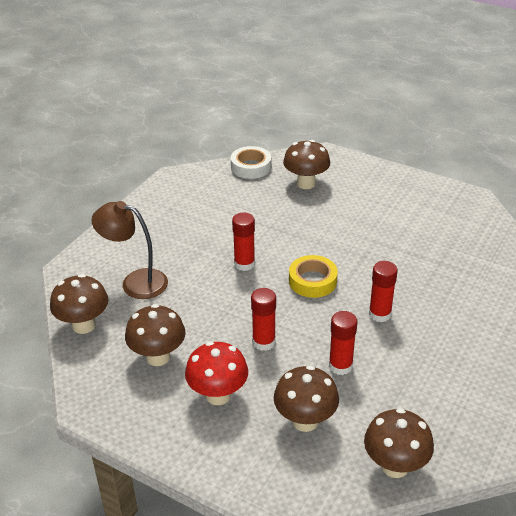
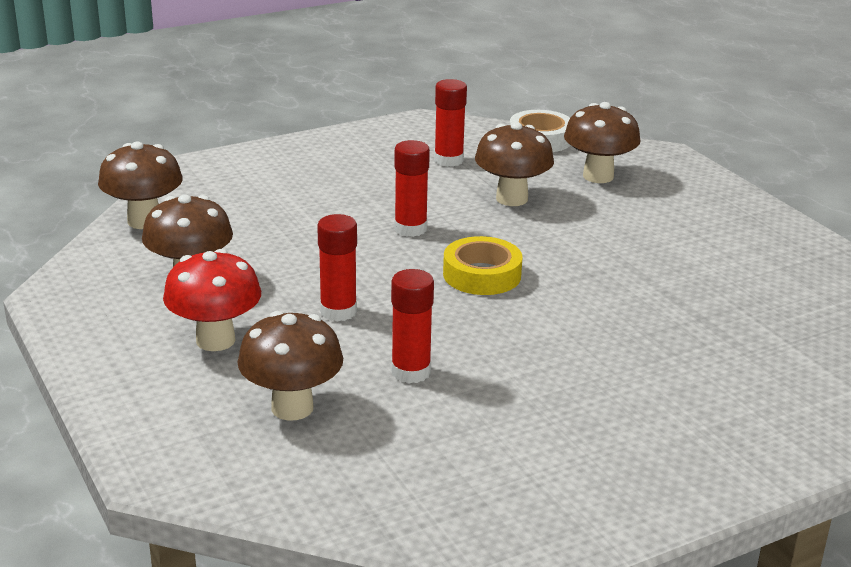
camera: 30 degrees right, 10 degrees down
(135, 282) = (253, 202): brown lamp -> none
(380, 314) = (536, 340): red glue stick -> red glue stick (448, 160)
(395, 466) = (354, 503): brown mushroom -> brown mushroom (512, 199)

